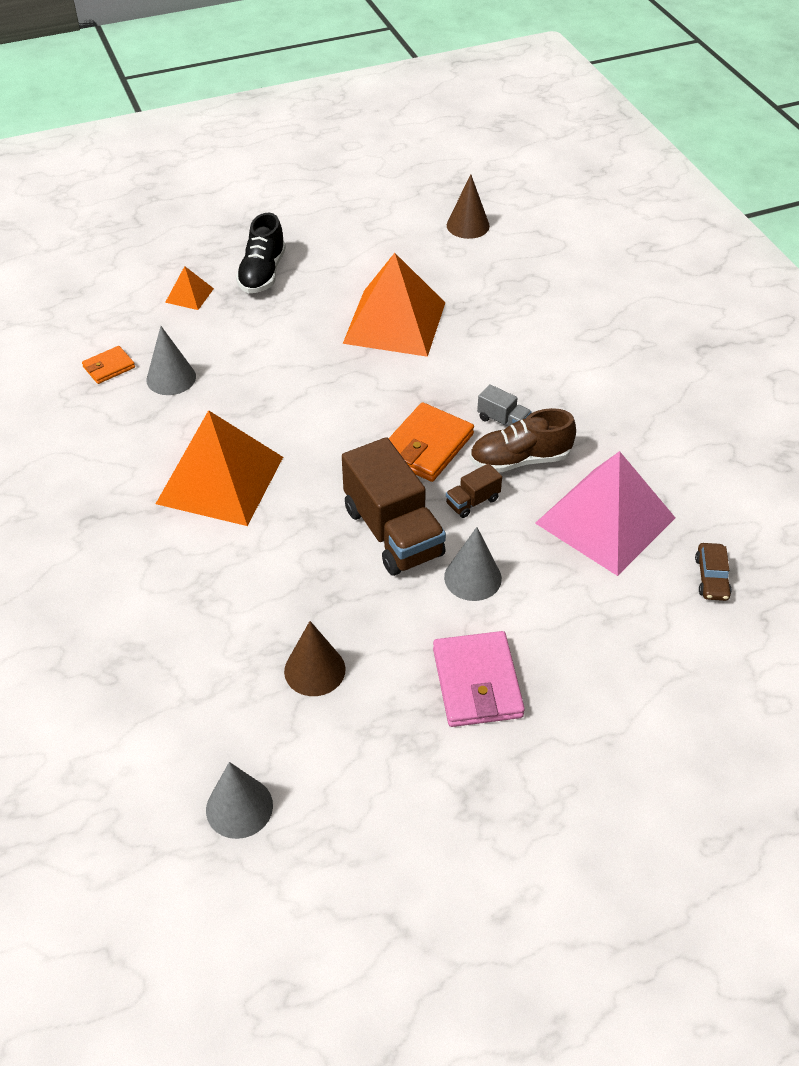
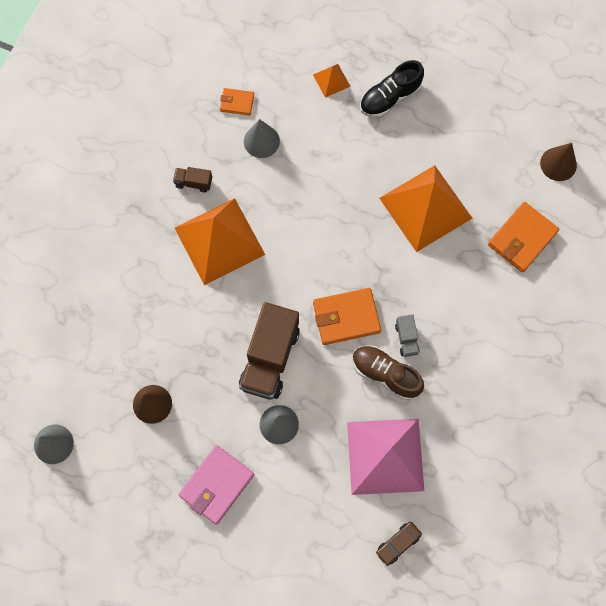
camera: 45 degrees right, 25 degrees up
(472, 502) = (330, 377): brown truck -> brown truck (193, 182)
(505, 288) = (522, 238): none -> orange wallet

